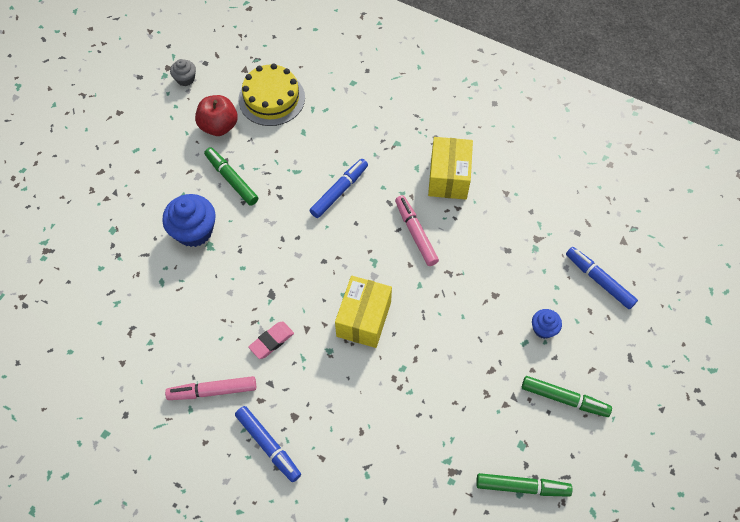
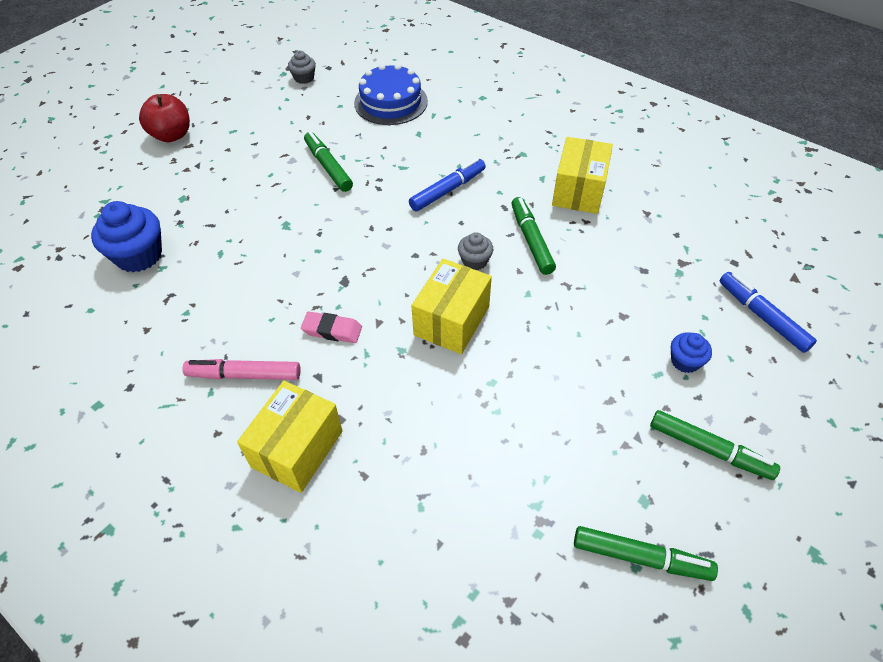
camera: 10 degrees right, 10 degrees down
(194, 231) = (272, 209): blue cupcake -> blue cupcake (139, 255)
(219, 126) = (328, 119): red apple -> red apple (172, 135)
(268, 445) = (297, 449): blue marker -> yellow box
(271, 98) = (391, 102): yellow cake -> blue cake
(271, 341) = (332, 330): pink eraser -> pink eraser turned 45 degrees clockwise
(373, 260) = (474, 261): none -> grey cupcake
(415, 233) = (531, 240): pink marker -> green marker

